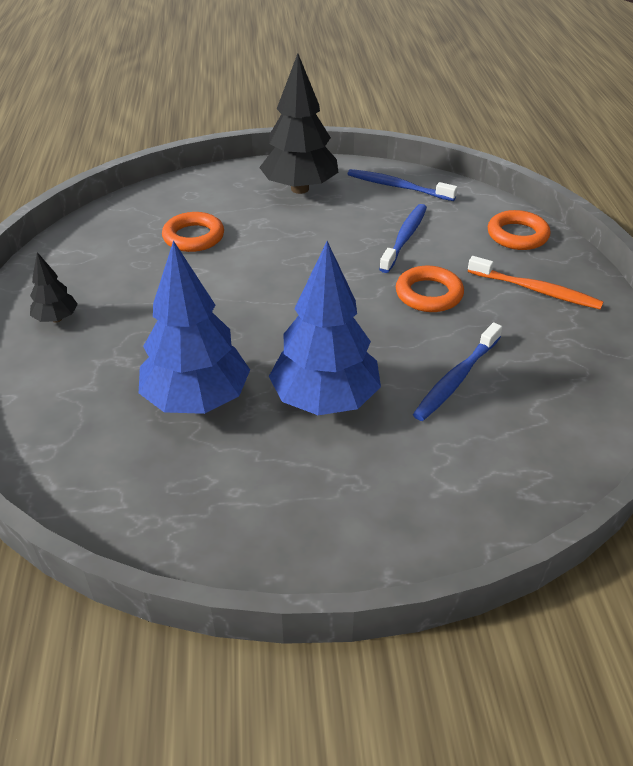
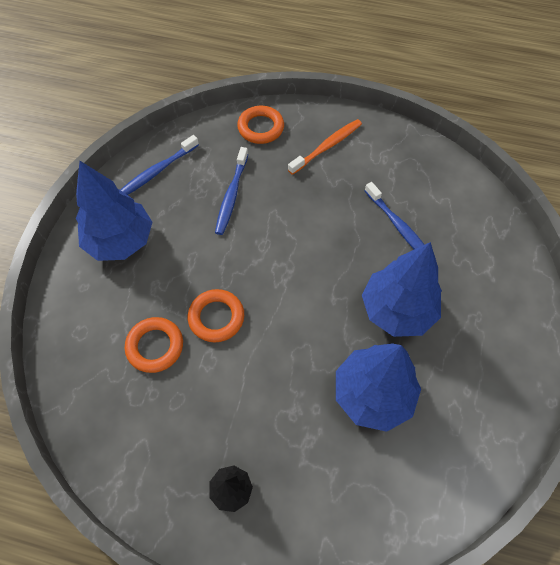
camera: 70 degrees left, 20 degrees up
(300, 189) = (120, 241): black tree -> blue tree
(404, 238) = (232, 195): blue toothbrush -> blue toothbrush turned 120 degrees counterclockwise
(429, 294) = (307, 207): orange ring -> orange ring (216, 317)

